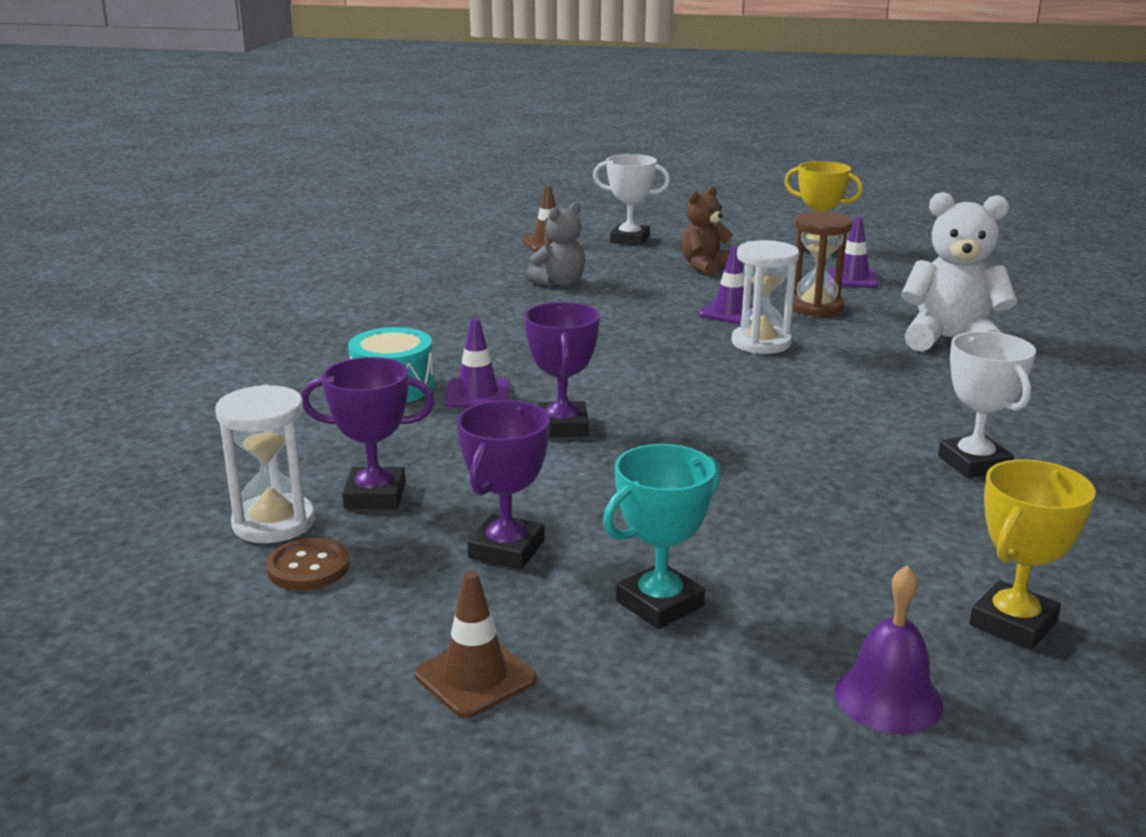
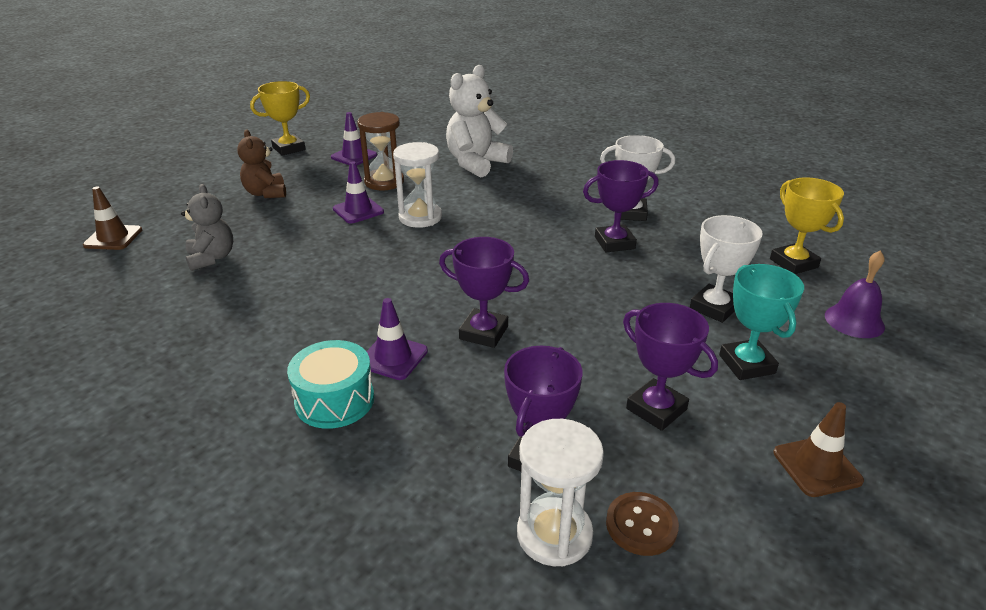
camera: 65 degrees left, 10 degrees up
(629, 240) = (165, 203): white trophy -> white trophy (714, 308)
(866, 465) = (614, 243): none -> purple trophy

